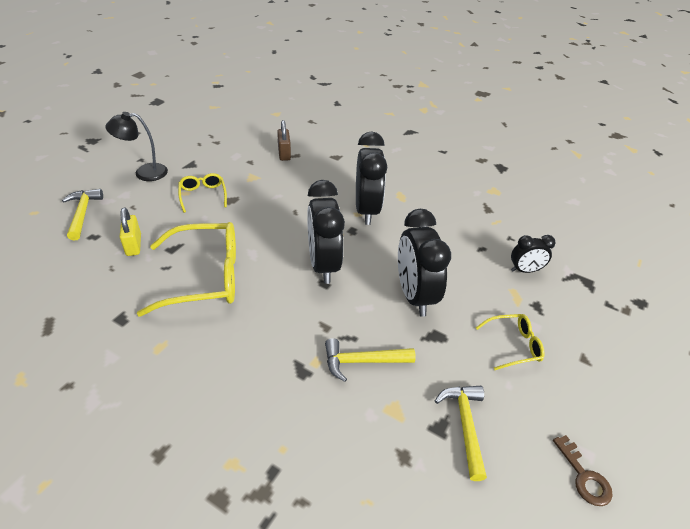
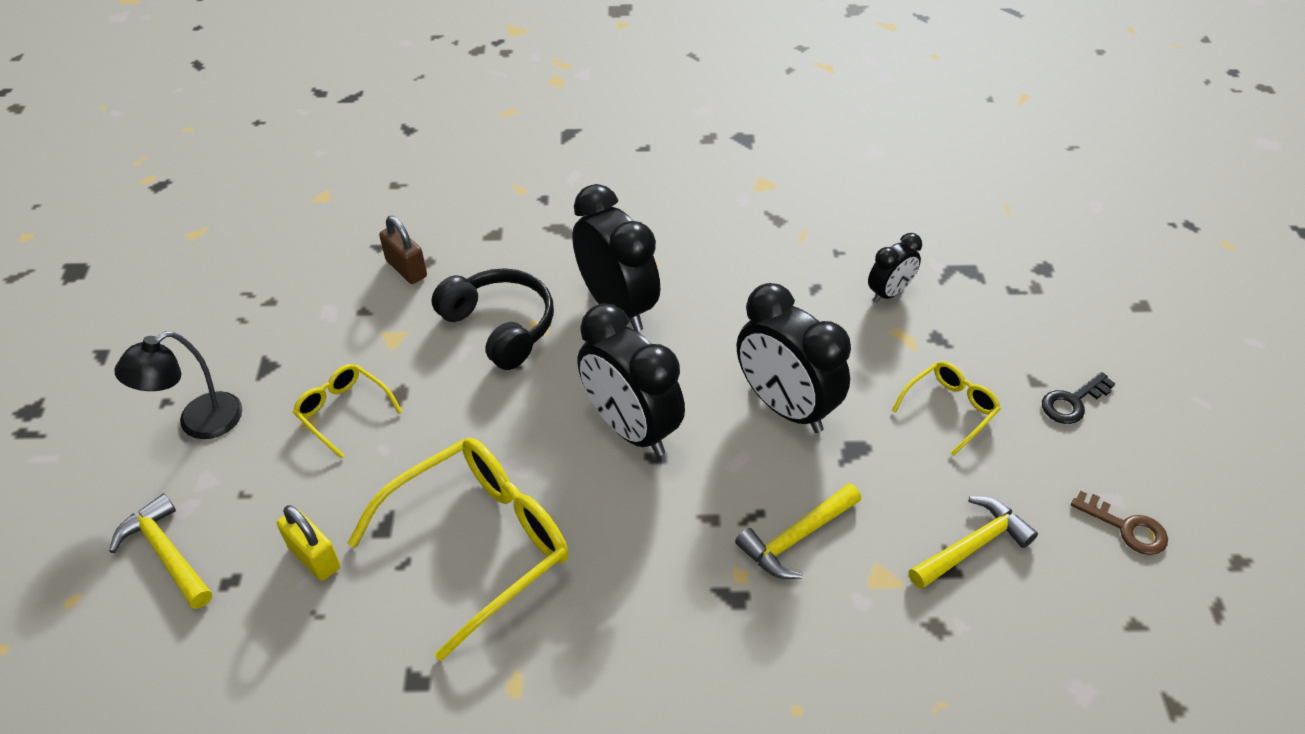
camera: 30 degrees left, 5 degrees up
(303, 194) = (500, 327): none -> black headphones
(465, 425) = (972, 546): yellow hammer -> yellow hammer turned 90 degrees clockwise
(602, 383) = (1072, 402): none -> black key

